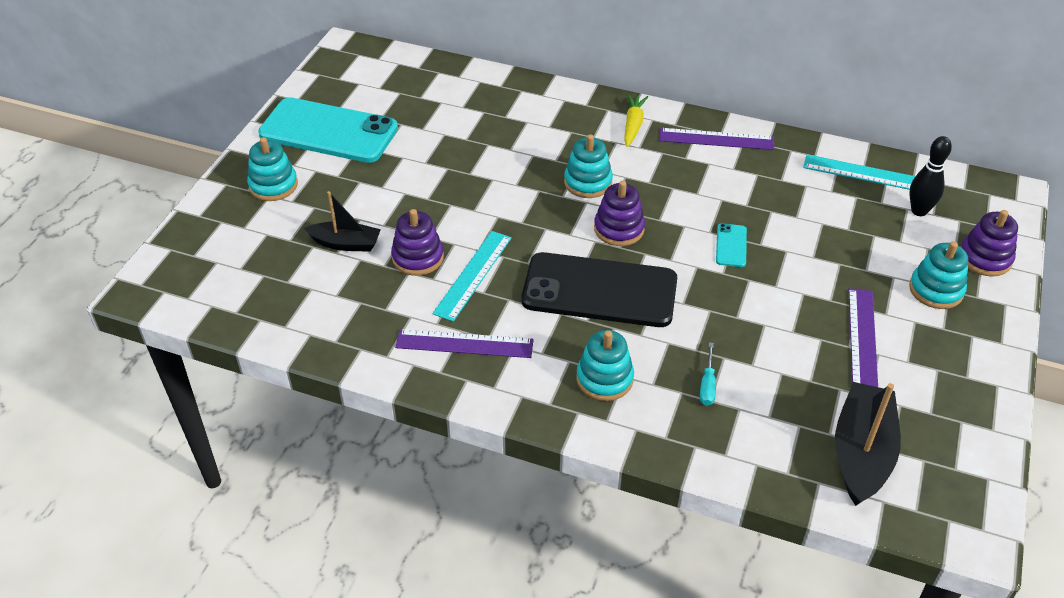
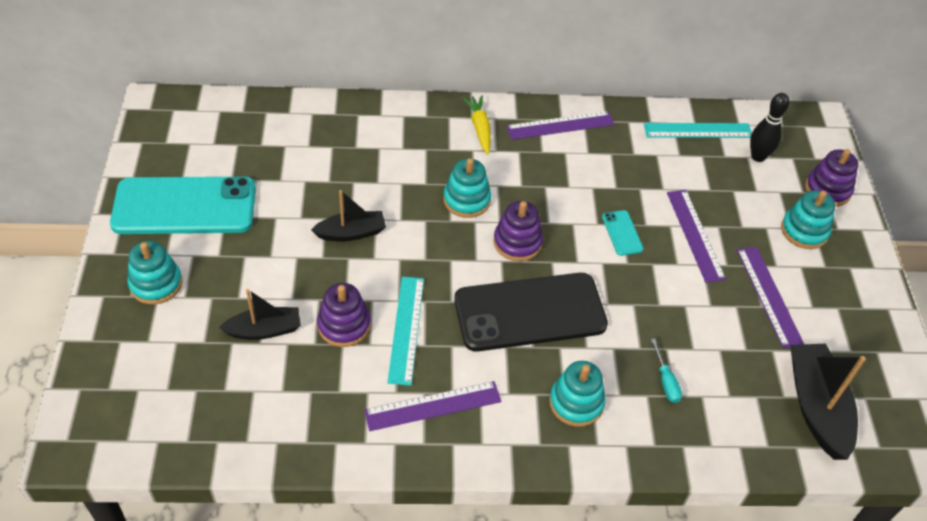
camera: 25 degrees left, 5 degrees up
(464, 185) = (351, 233): none -> black boat
(809, 265) = (695, 235): none -> purple ruler

